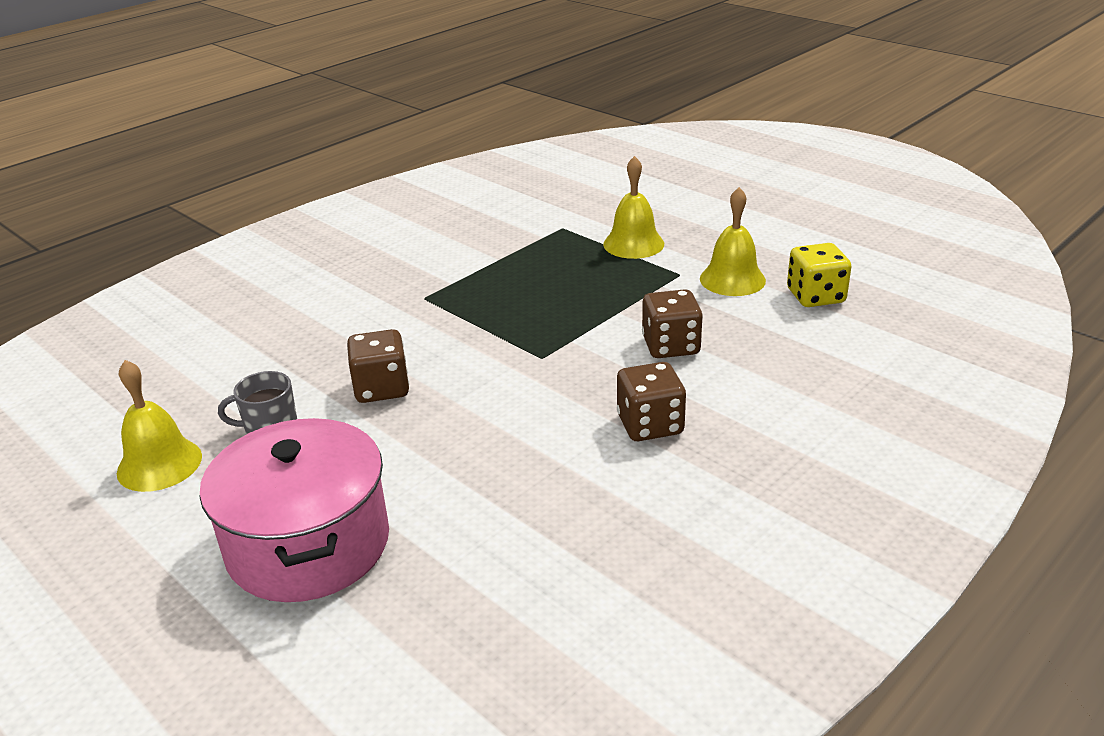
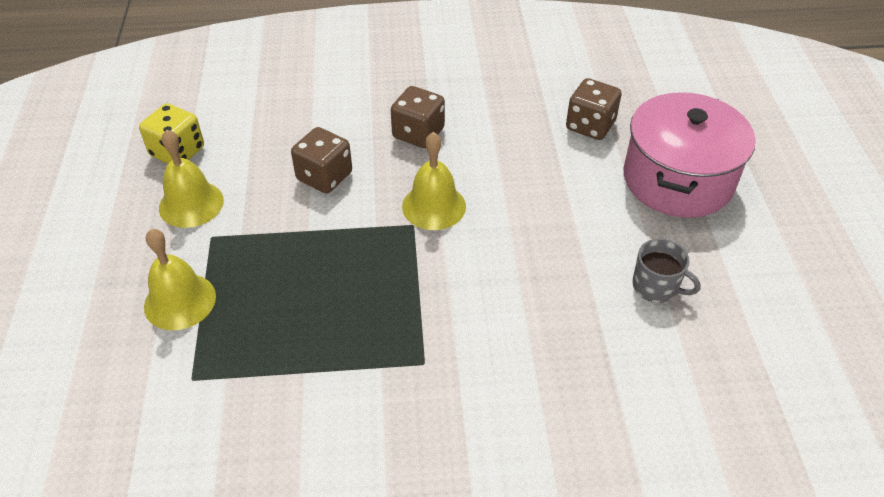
camera: 140 degrees left, 15 degrees up
(159, 464) = (754, 304): yellow bell -> yellow bell (434, 206)
(381, 388) = (549, 272): brown dice -> brown dice (590, 125)

